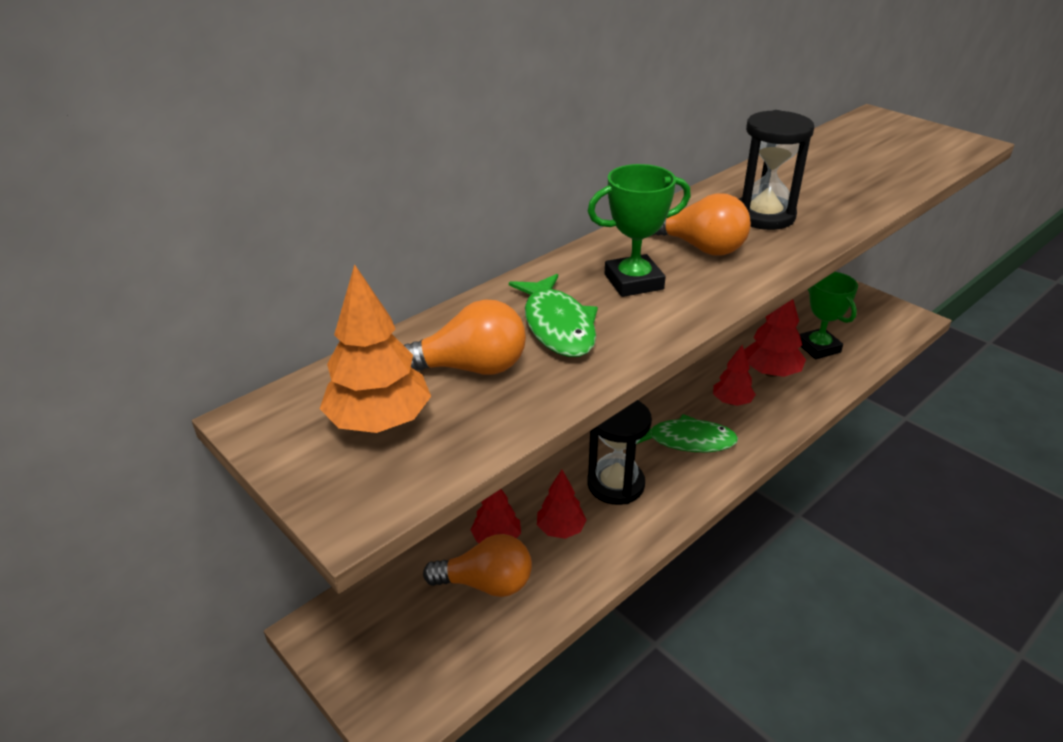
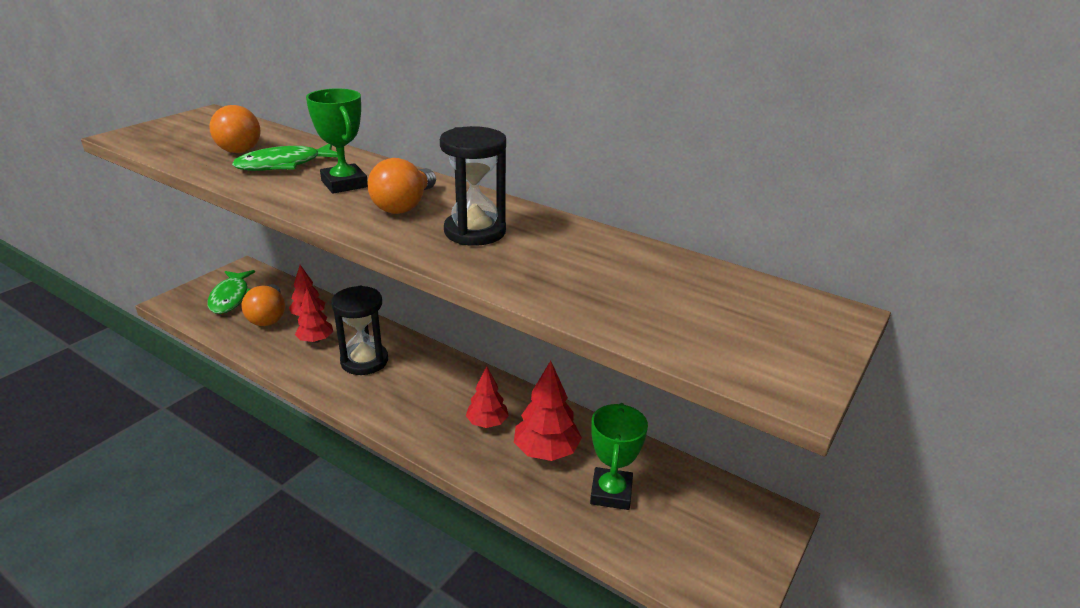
camera: 75 degrees right, 5 degrees down
(379, 422) = (194, 133): orange tree -> none
(686, 440) = (423, 395): green fish -> green fish (231, 297)
(818, 347) = (611, 493): green trophy -> green trophy turned 45 degrees counterclockwise

